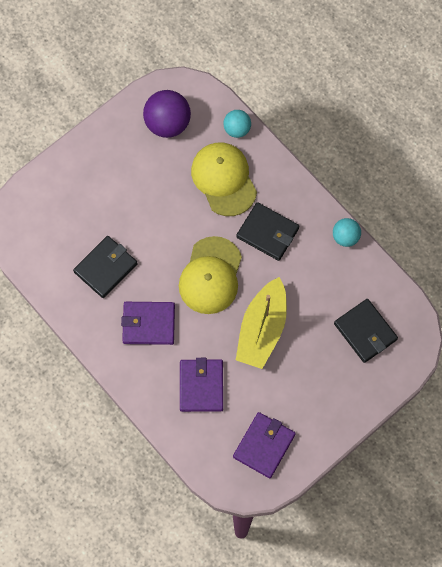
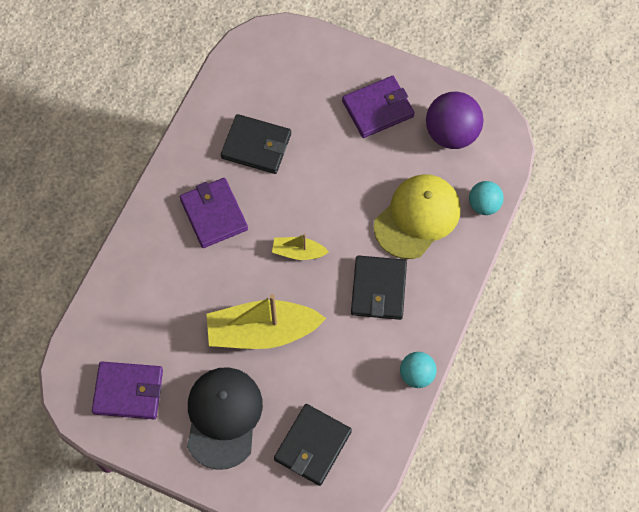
camera: 65 degrees right, 5 degrees down
(201, 386) = (168, 297): purple wallet -> purple wallet (378, 109)
(210, 276) = (298, 252): yellow cap -> yellow boat
(315, 385) = (223, 417): none -> black cap

